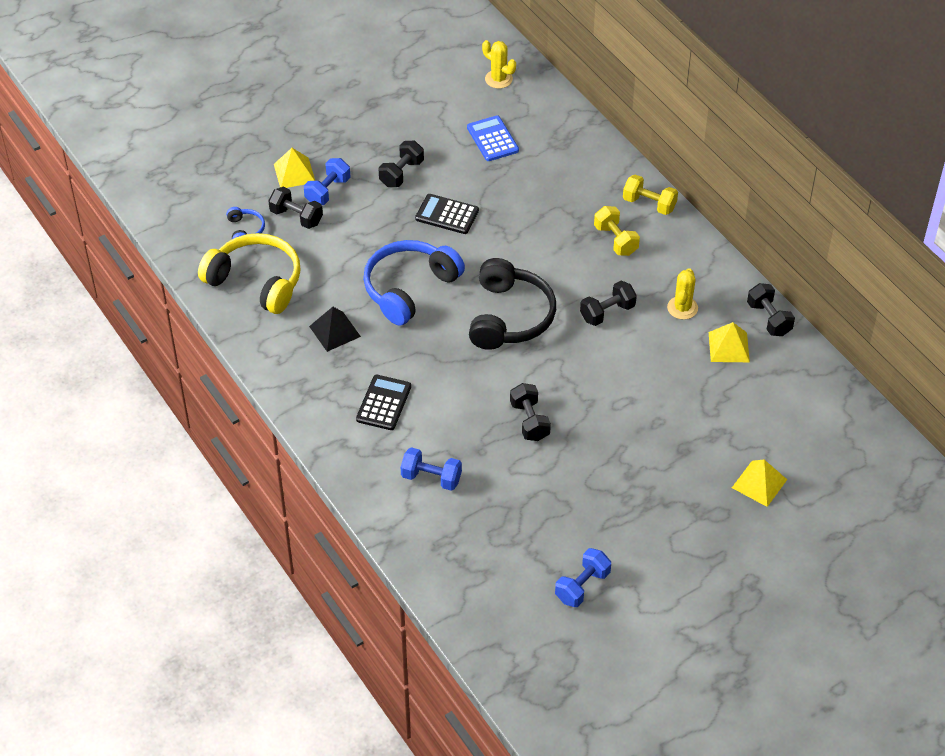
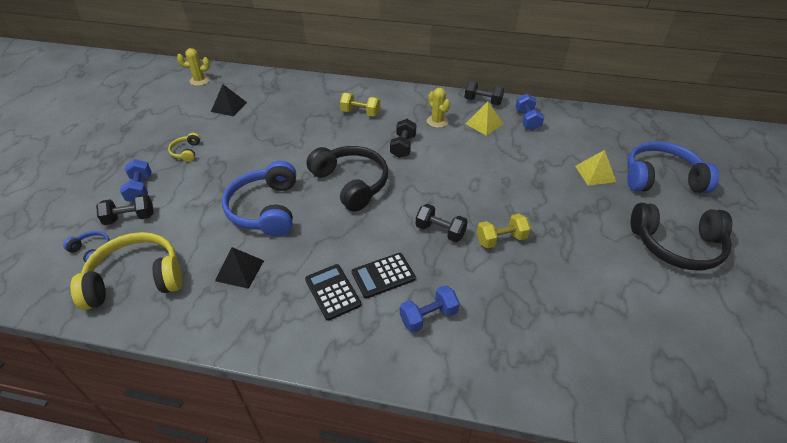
camera: 45 degrees left, 5 degrees down
(294, 173) = (101, 193): yellow pyramid -> none
(401, 173) = (186, 152): black dumbbell -> yellow headphones
(447, 214) = (244, 156): black calculator -> black calculator (383, 275)
(492, 139) = (229, 107): blue calculator -> black pyramid
(582, 586) = (610, 306): blue dumbbell -> blue dumbbell (527, 120)
(649, 204) = (356, 89): yellow dumbbell -> yellow dumbbell (501, 239)
(722, 597) = (676, 245): none -> black headphones
(820, 540) = (661, 178): none -> blue headphones

